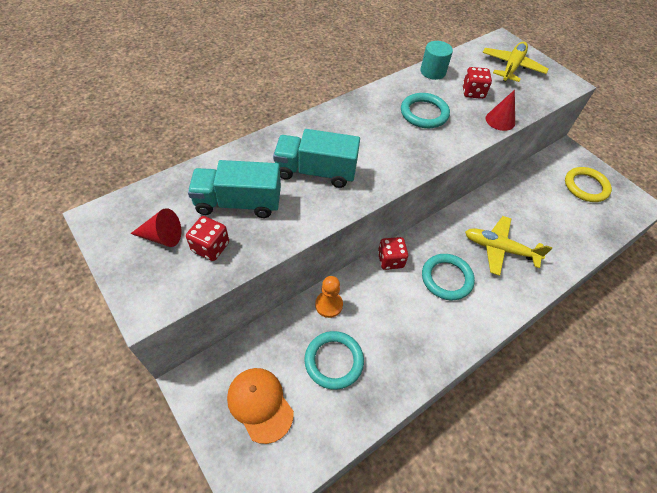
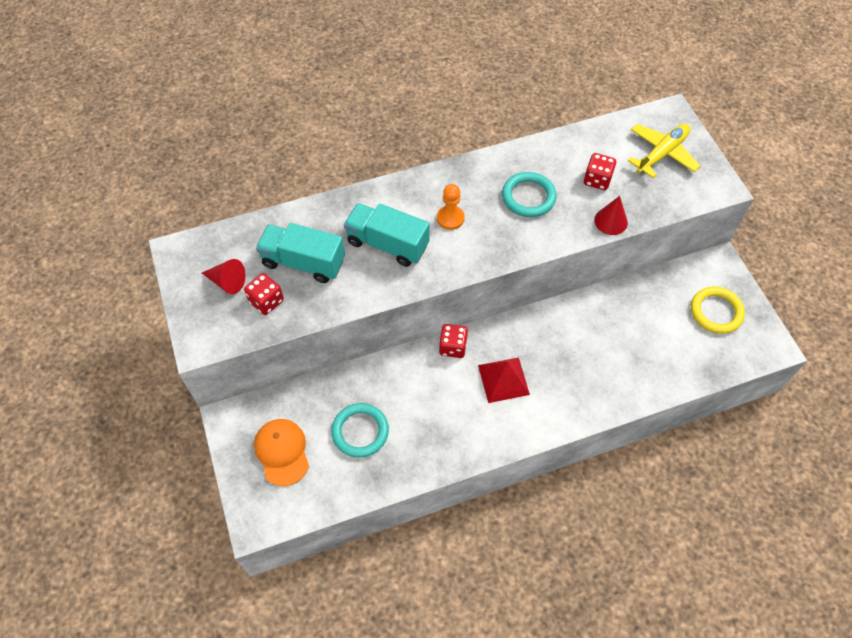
camera: 20 degrees right, 5 degrees up
(328, 305) = (374, 378): orange pawn -> orange pawn (450, 218)
(433, 72) = (563, 144): turquoise cylinder -> none
(446, 278) = (503, 379): turquoise ring -> red pyramid
(499, 249) = (575, 361): yellow plane -> none

